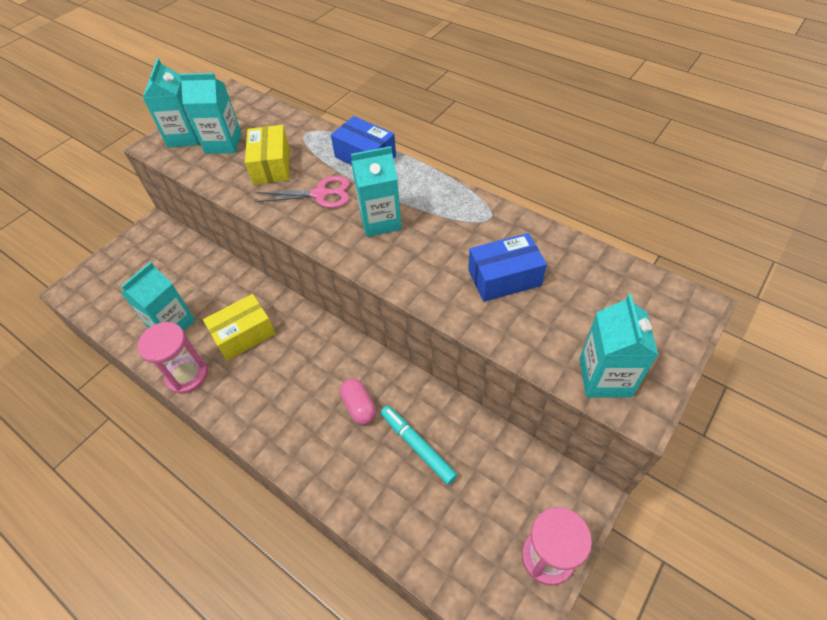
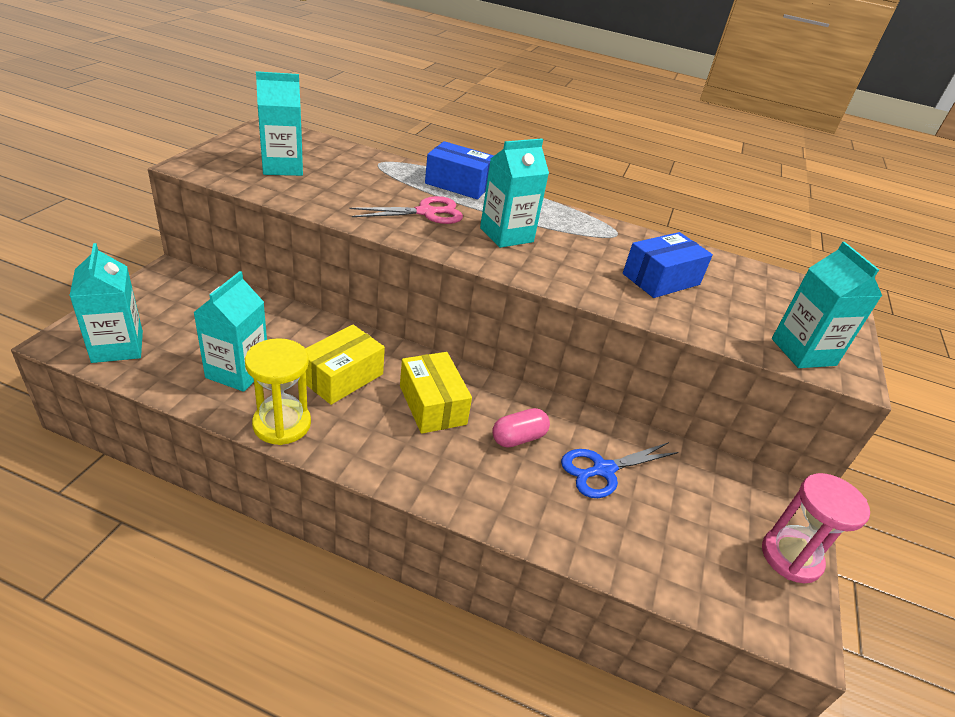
camera: 25 degrees left, 15 degrees down
(185, 136) = (229, 159): turquoise carton -> turquoise carton (117, 347)
(187, 375) = (282, 424): pink hourglass -> yellow hourglass
(271, 165) = (354, 187): yellow box -> yellow box (432, 405)
(359, 406) = (518, 438): pink capsule -> pink capsule turned 75 degrees counterclockwise
(417, 446) = (603, 470): turquoise marker -> blue scissors

